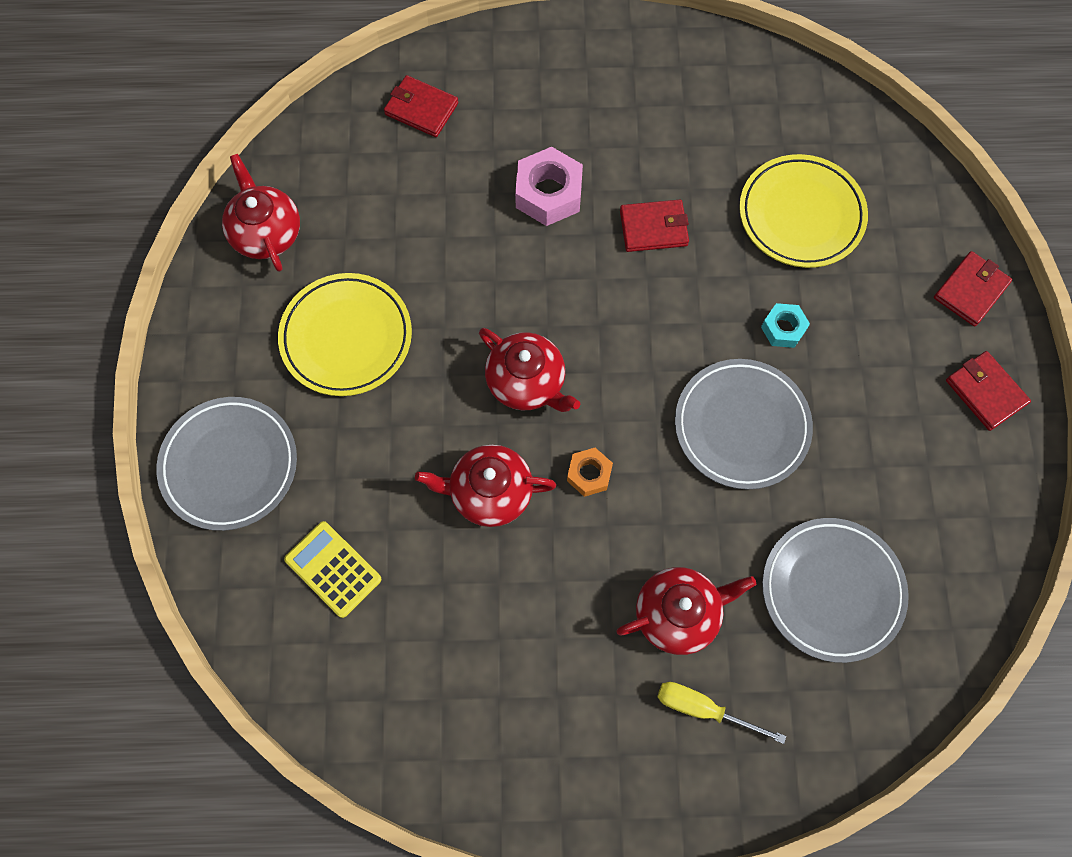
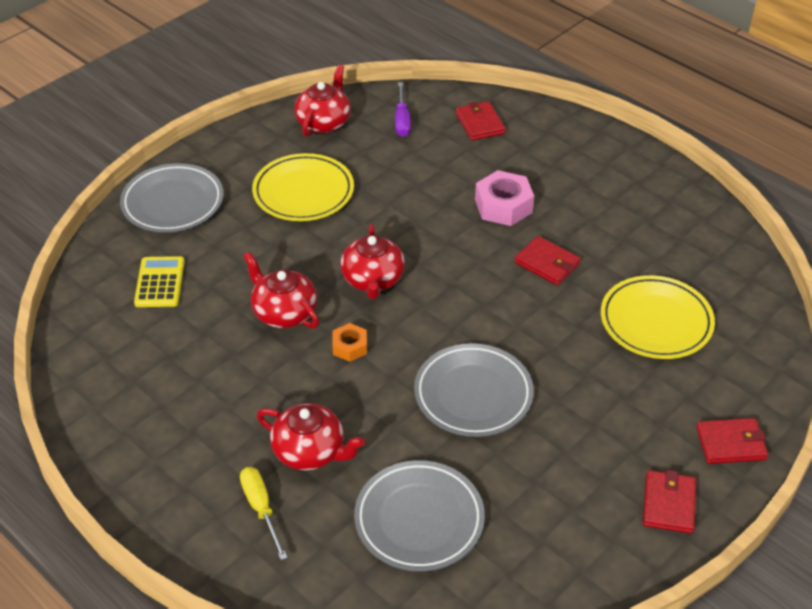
camera: 45 degrees right, 25 degrees down
(342, 166) = (402, 120): none -> purple screwdriver
(783, 328) = (566, 368): turquoise nut -> none

